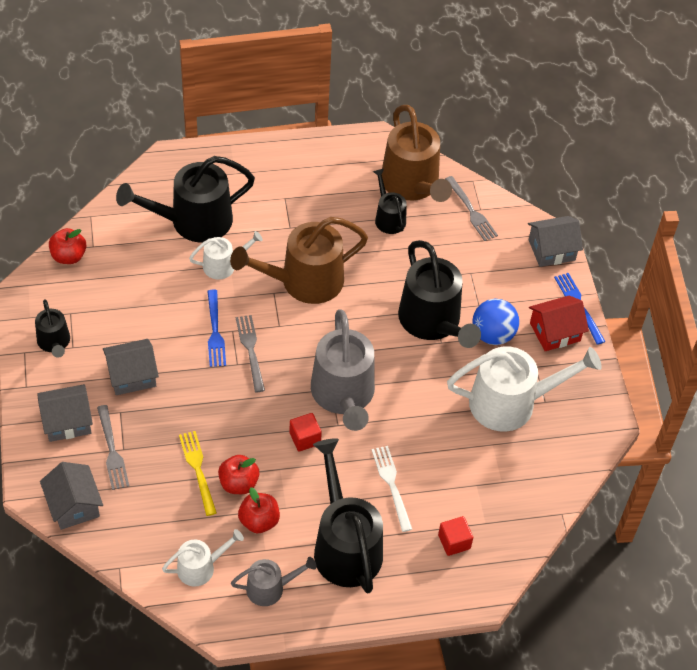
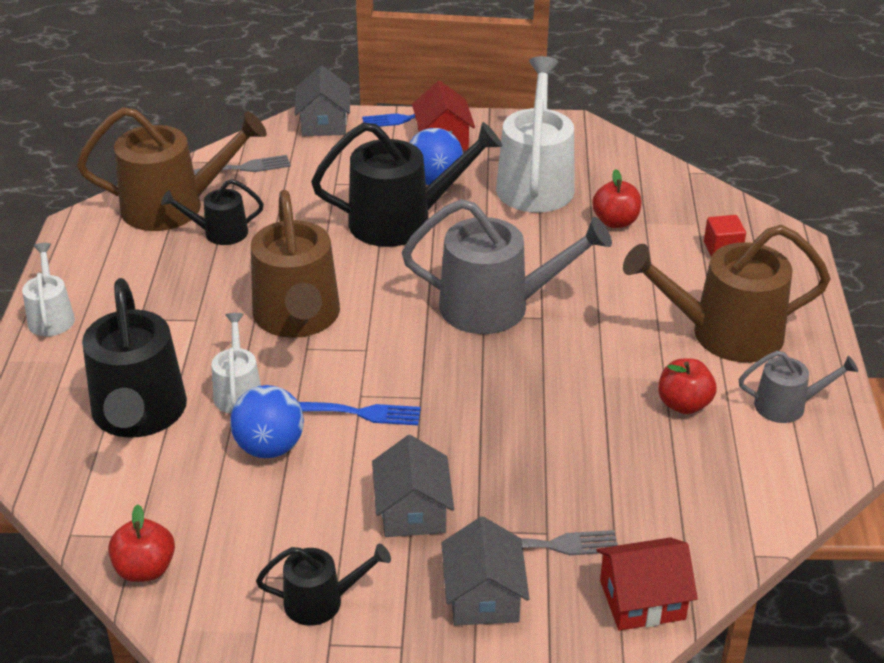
camera: 75 degrees left, 15 degrees down
(74, 505) = (642, 600): grey house -> red house
(175, 292) = (269, 447): none -> blue ball
(198, 470) = (594, 455): yellow fork -> none
(200, 567) = (755, 468): white watering can -> white watering can (51, 317)
(238, 483) = (622, 417): red apple -> red apple (615, 222)
(250, 350) = (400, 381): grey fork -> none
(270, 588) = (787, 406): grey watering can -> grey watering can turned 90 degrees clockwise
(305, 438) = (558, 348): red cube -> none
(345, 546) = (725, 333): black watering can -> brown watering can
(391, 485) = (639, 285): white fork -> none

